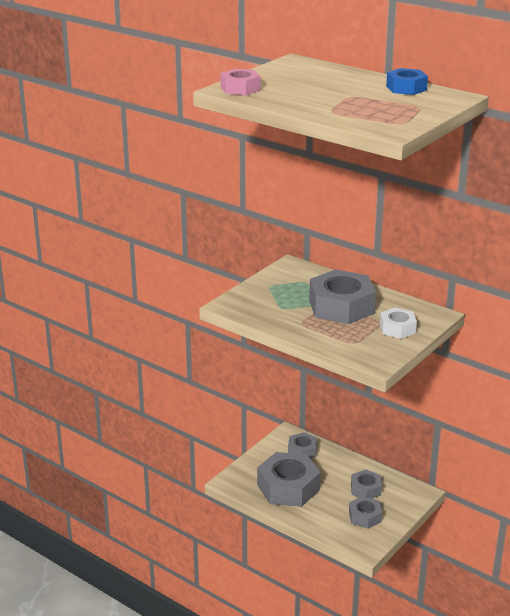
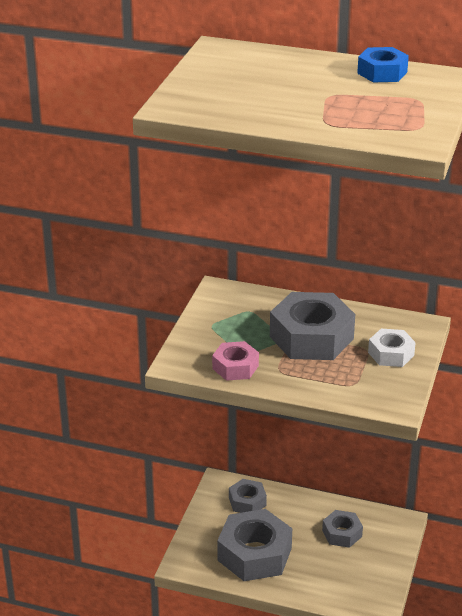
camera: 20 degrees left, 5 degrees up
(240, 89) = (189, 104): pink nut -> pink nut (235, 367)
(365, 517) = (358, 569): grey nut -> none

